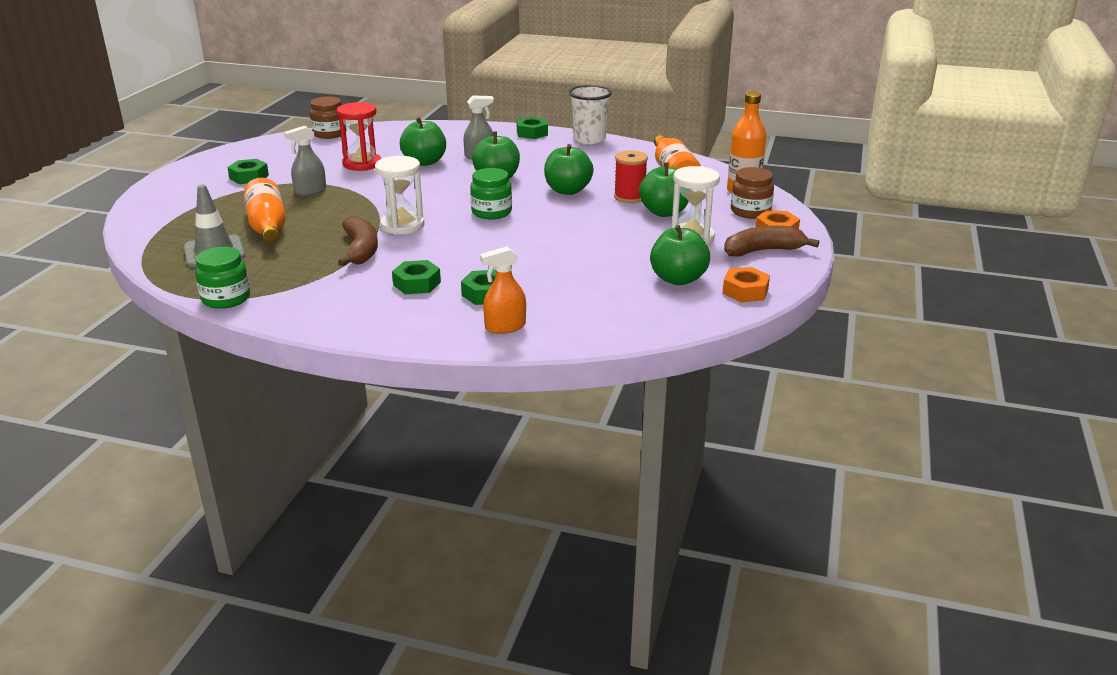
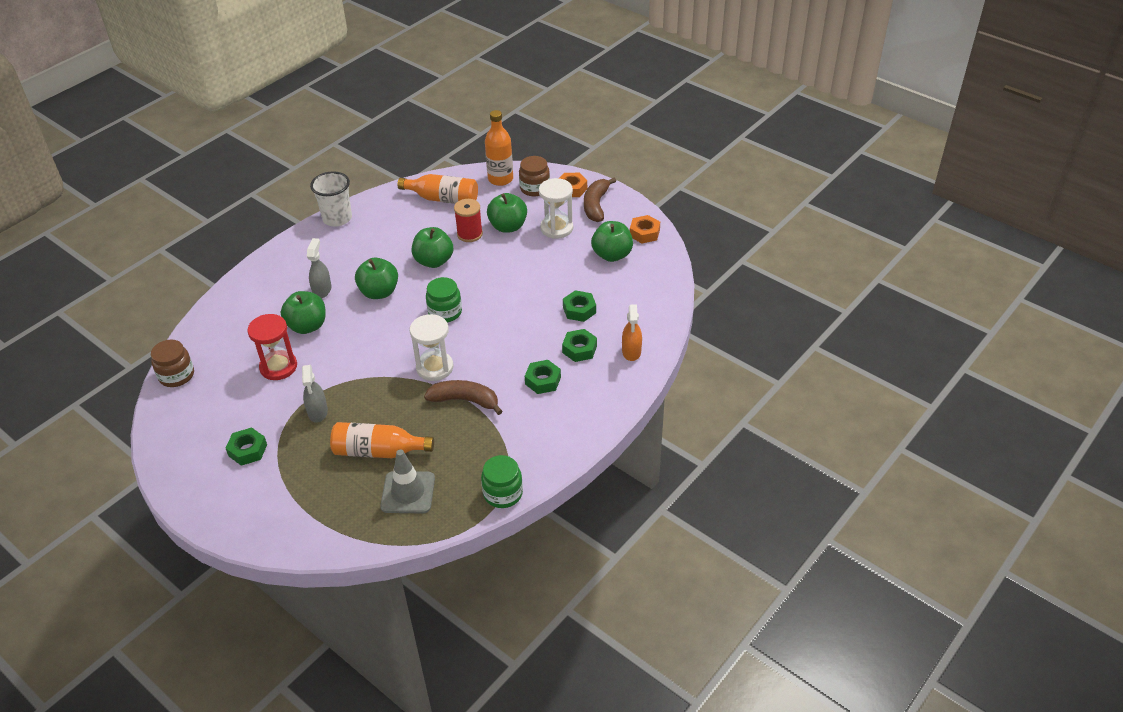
camera: 65 degrees left, 15 degrees up
(532, 133) = (294, 246): green nut -> green nut (579, 310)

